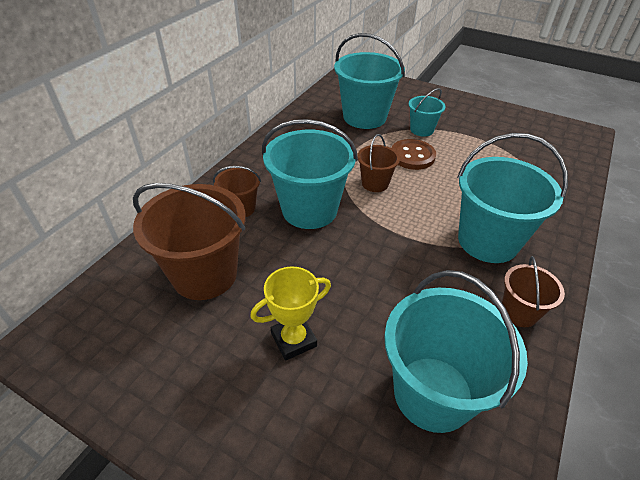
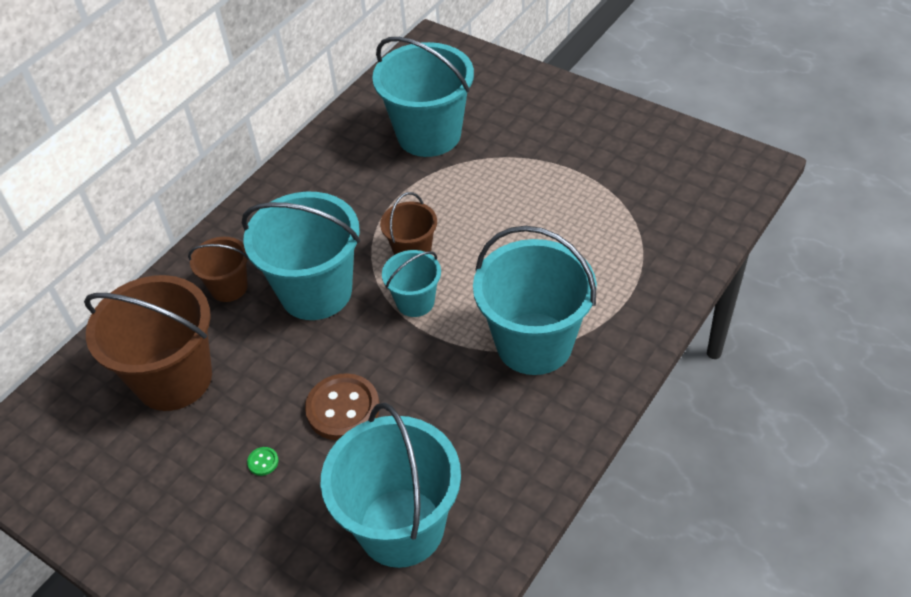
camera: 10 degrees right, 5 degrees up
(293, 340) = (263, 462): yellow trophy -> green button
(412, 156) = (478, 206): brown button -> brown button (343, 409)
(421, 130) = (506, 159): turquoise bucket -> turquoise bucket (415, 302)
(519, 312) = (535, 440): brown bucket -> none

